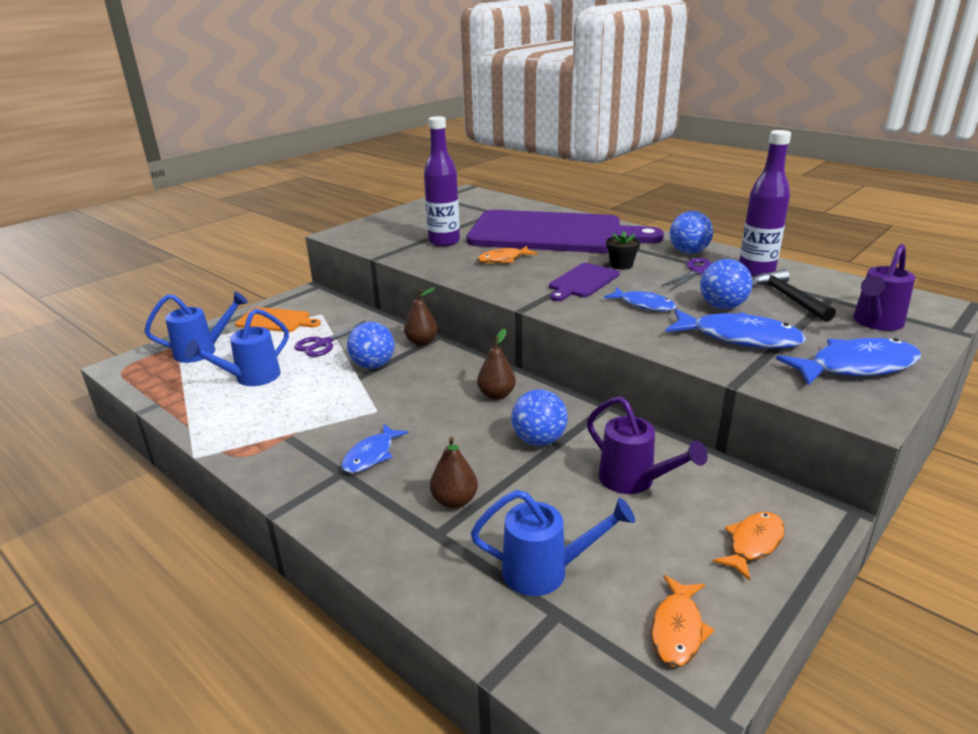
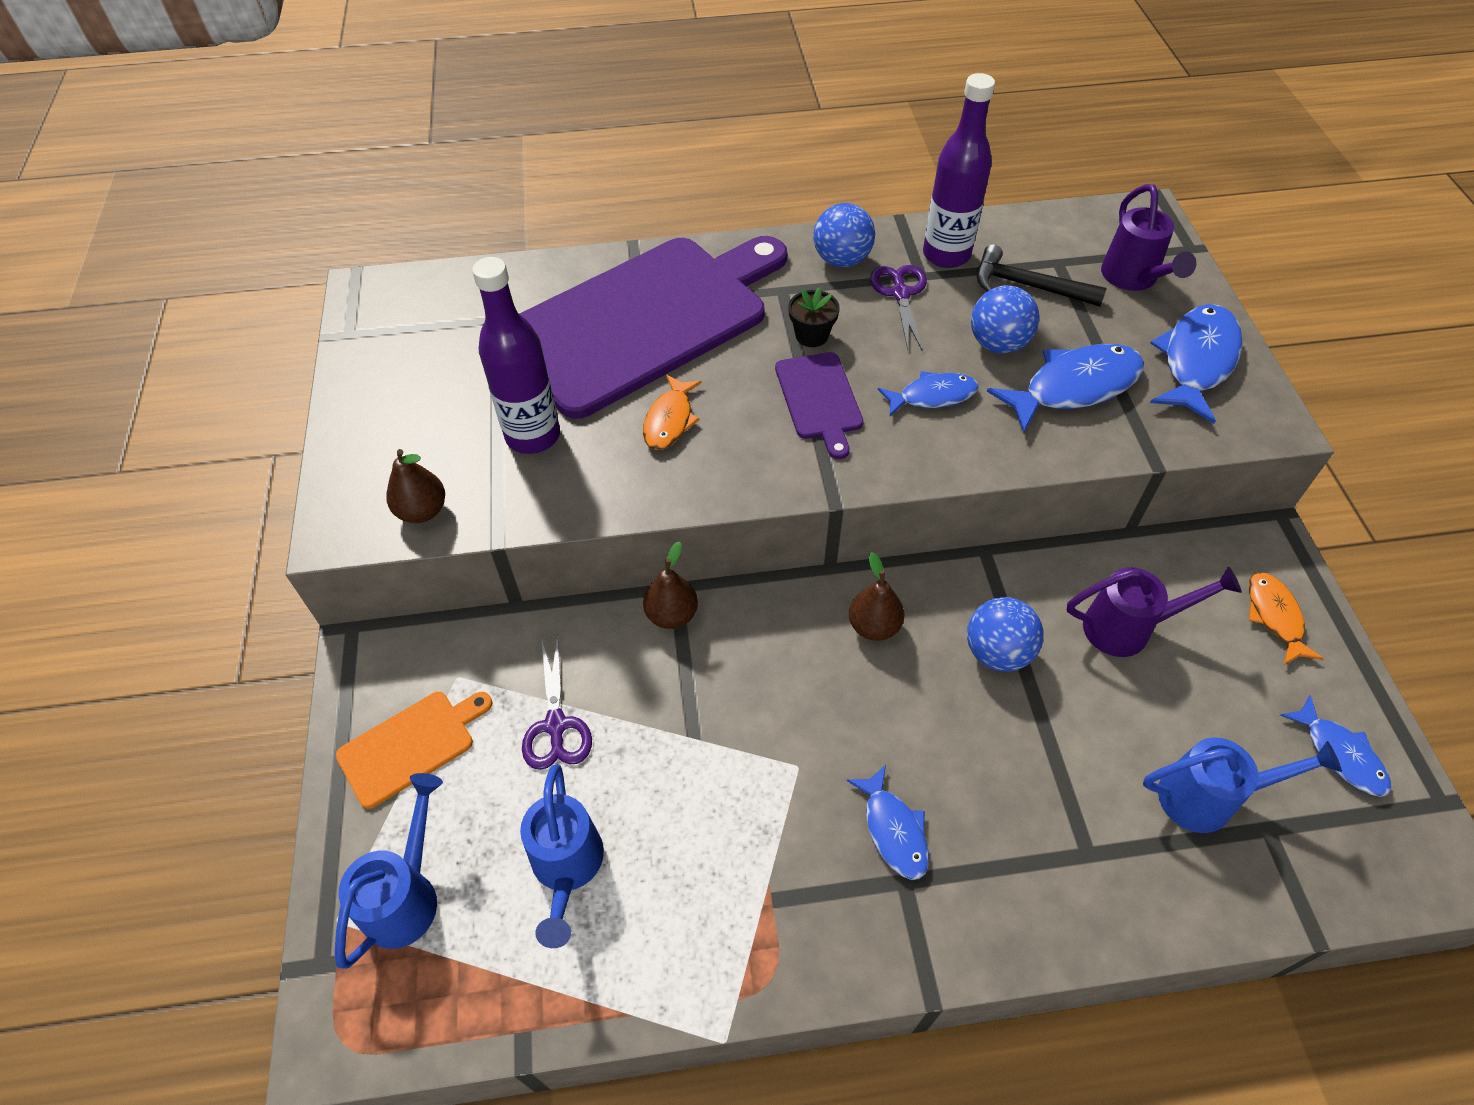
camera: 50 degrees left, 25 degrees up
(373, 365) = (679, 703): blue ball -> none
(454, 501) = (1045, 801): brown pear -> brown pear (422, 511)
(546, 571) = (1208, 797): blue watering can -> blue watering can turned 45 degrees clockwise
(677, 629) = (1340, 754): orange fish -> blue fish

